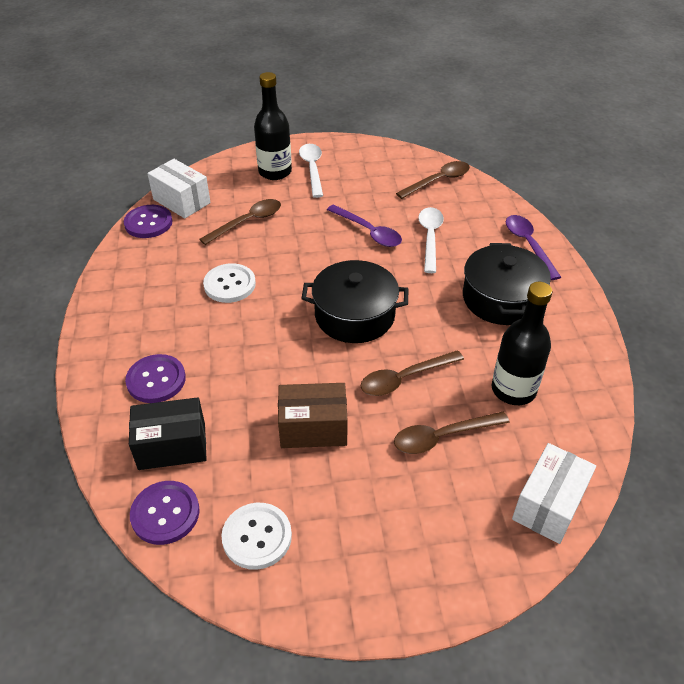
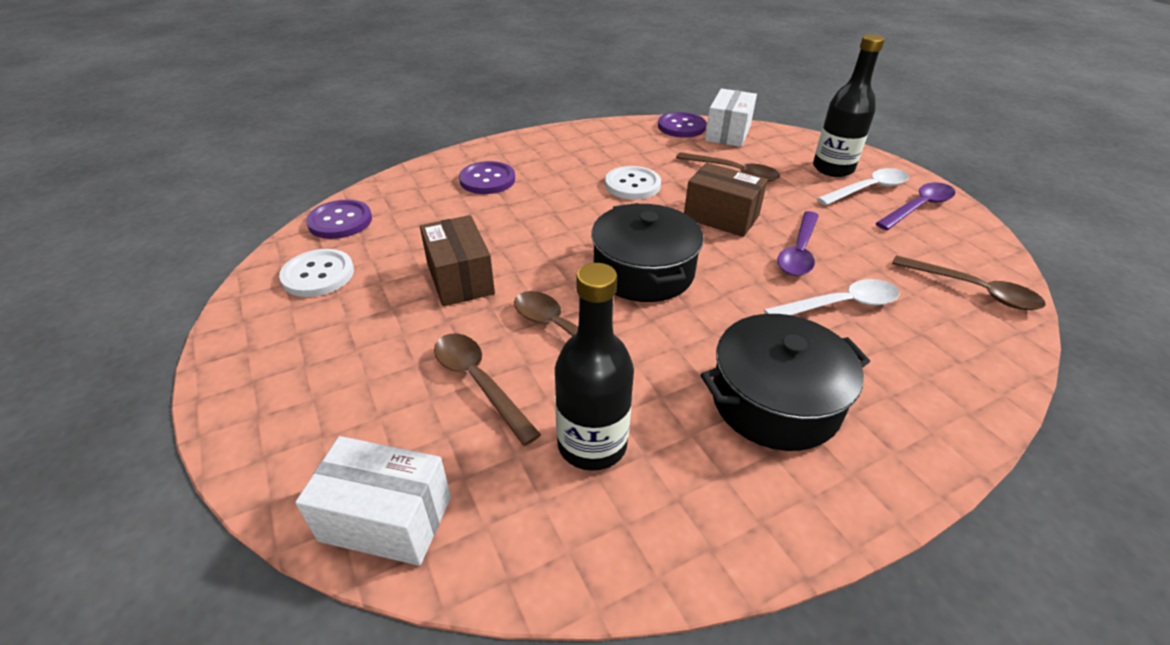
camera: 70 degrees right, 5 degrees down
(172, 446) = (414, 206): black box -> none
(307, 252) = (721, 217): none -> brown box
(528, 245) = (933, 416): purple spoon -> purple spoon (918, 207)

